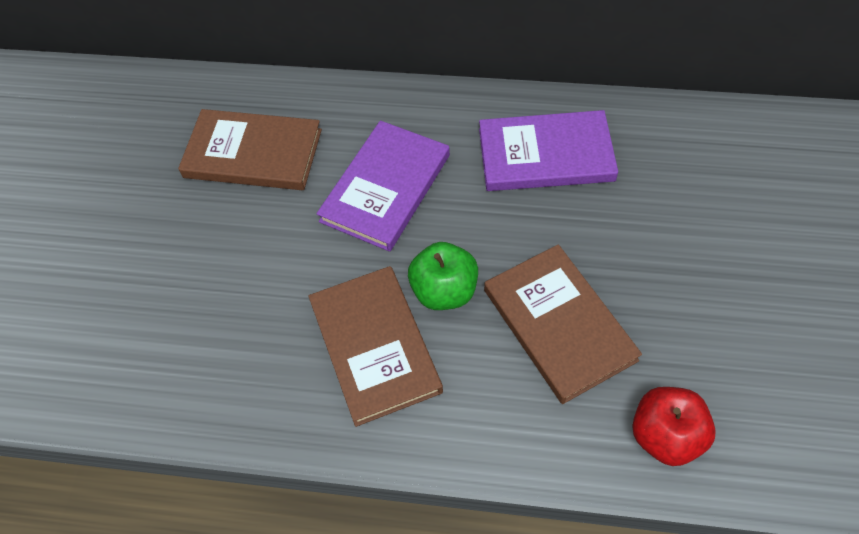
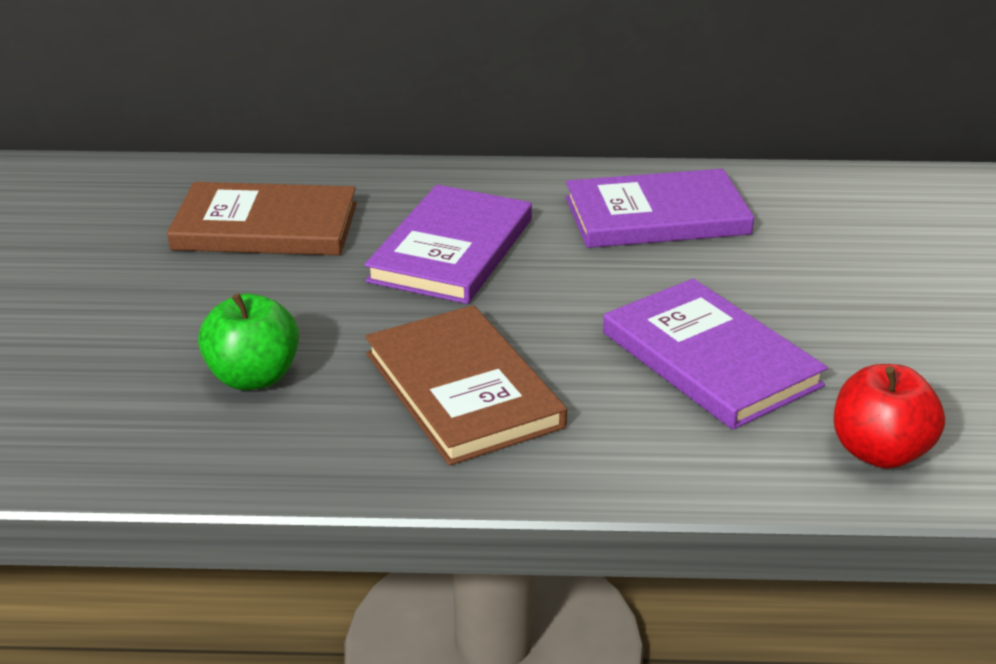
camera: 10 degrees left, 25 degrees down
(444, 291) = (549, 336): green apple -> green apple (253, 377)
(558, 325) = (709, 359): brown book -> purple book

